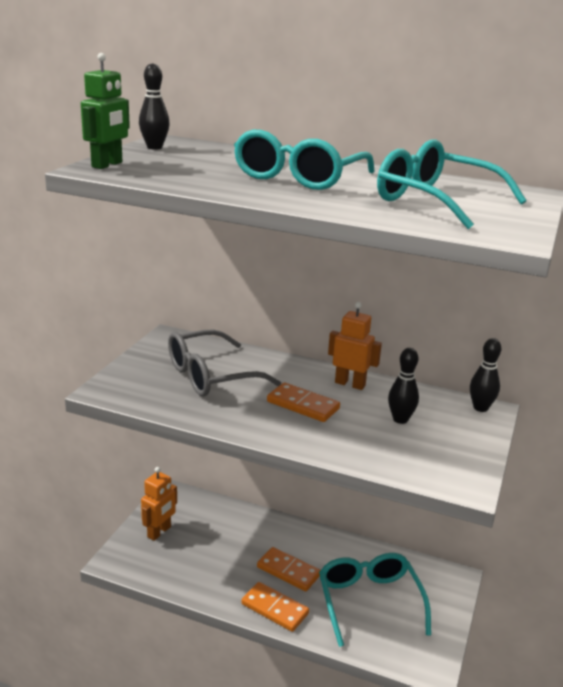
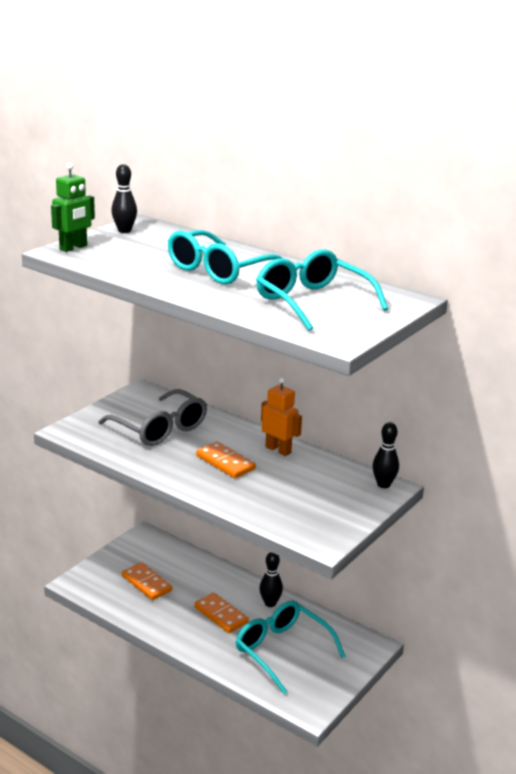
camera: 15 degrees right, 0 degrees up
(159, 532) = (121, 566): orange robot -> none
(210, 376) = (160, 429): grey glasses -> grey glasses turned 120 degrees counterclockwise
(275, 609) = (195, 642): orange domino -> orange domino (146, 583)
(369, 601) = (282, 650): turquoise glasses -> turquoise glasses turned 45 degrees counterclockwise
(400, 419) = (303, 485): black bowling pin -> black bowling pin (270, 603)

